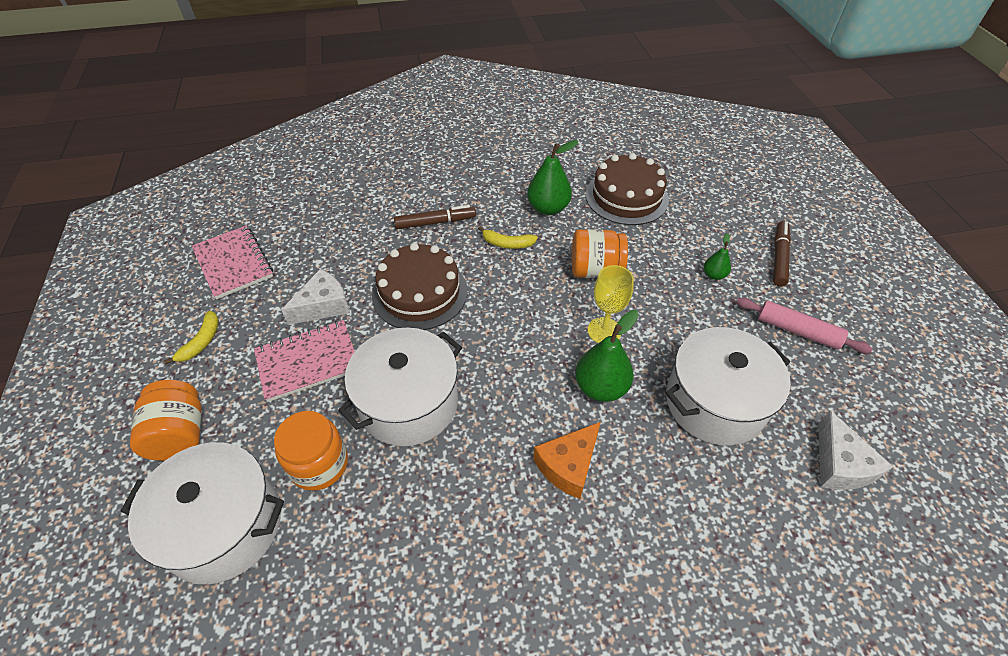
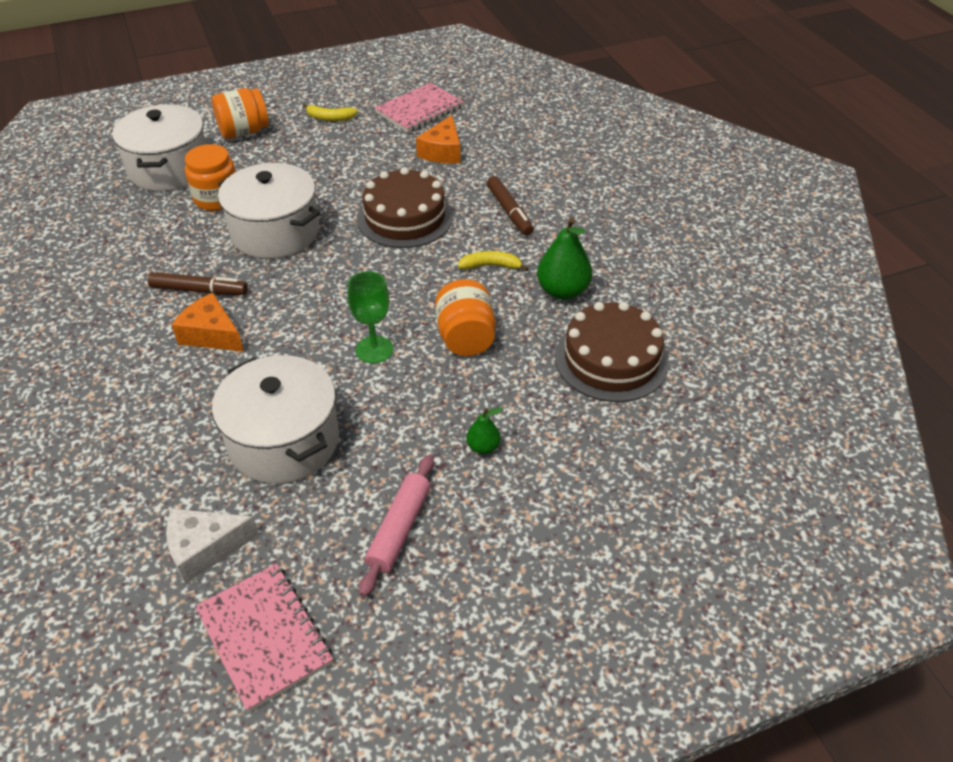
camera: 80 degrees right, 5 degrees down
(308, 362) = (315, 172): pink notebook -> pink notebook (264, 637)
(321, 254) = (442, 151): none -> orange cheese
(323, 305) = (378, 166): white cheese -> none
(507, 244) = (491, 266): yellow banana -> yellow banana turned 90 degrees clockwise
(600, 387) = (299, 351): green pear -> none
(604, 331) = (374, 350): yellow goblet -> green goblet
(779, 257) = (536, 521): brown marker -> brown marker (199, 290)

